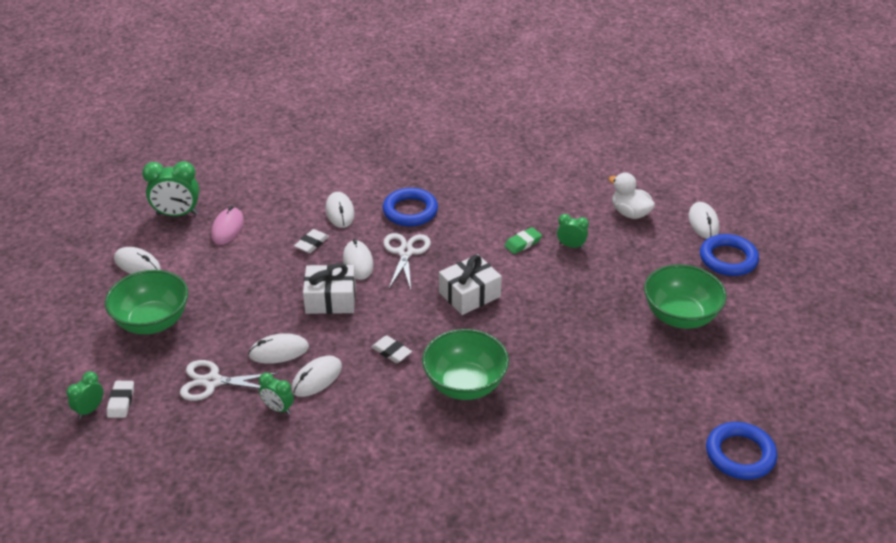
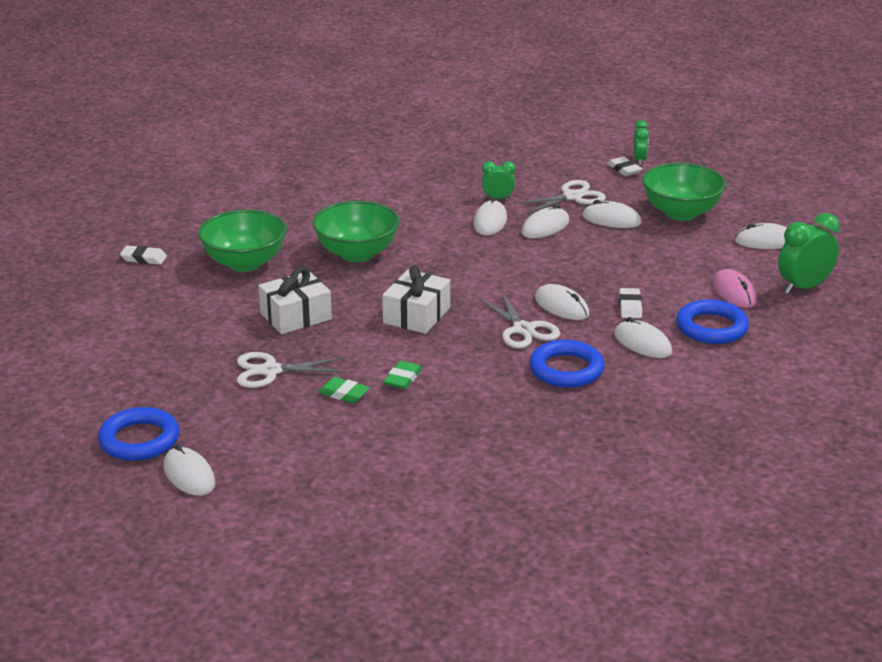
camera: 150 degrees right, 10 degrees down
(216, 337) = (611, 219): none -> white mouse
(330, 299) = (548, 271): white gift -> white gift (296, 316)
(391, 352) = (446, 254): white eraser -> white eraser (143, 258)
(571, 246) = (343, 393): green clock -> green eraser
(611, 283) = (270, 371): none -> white scissors
(630, 213) = (294, 455): white duck -> none
(680, 316) = (175, 364): green bowl -> green bowl (244, 263)
(740, 454) = (75, 279): blue ring -> blue ring (711, 327)

